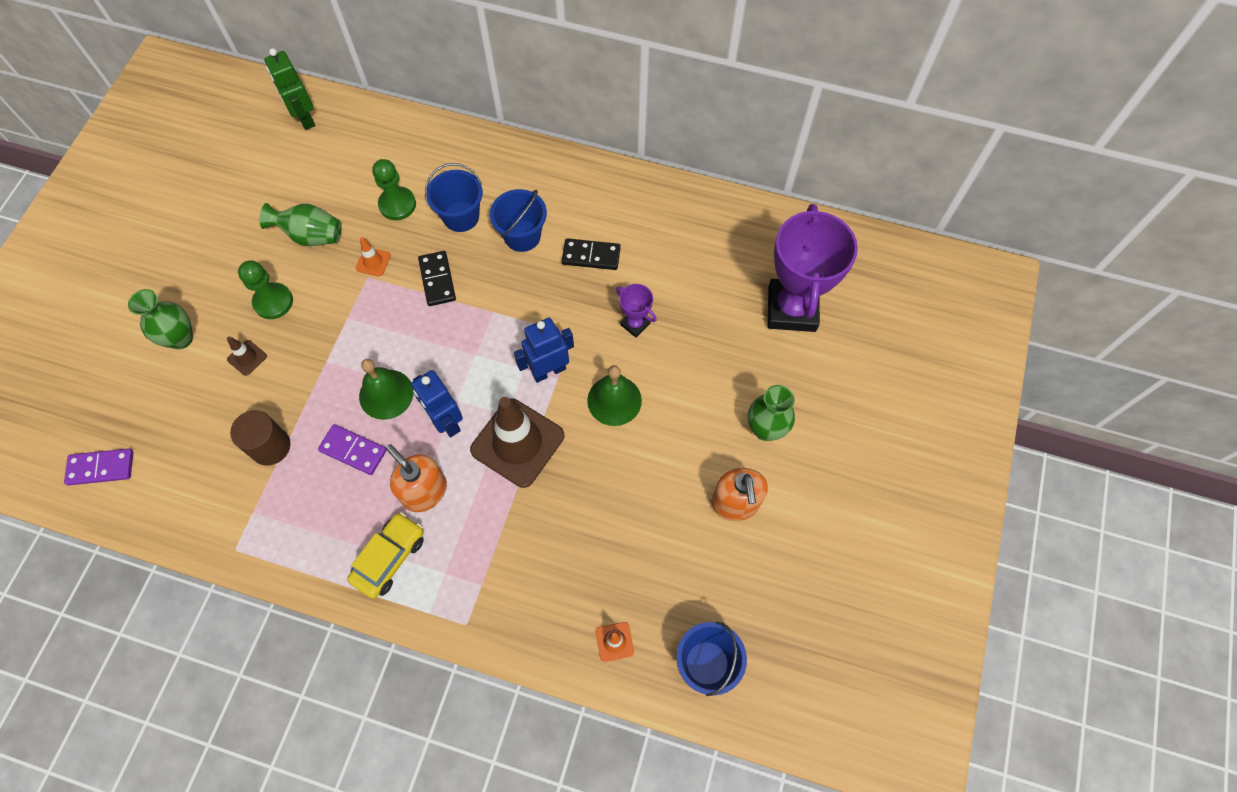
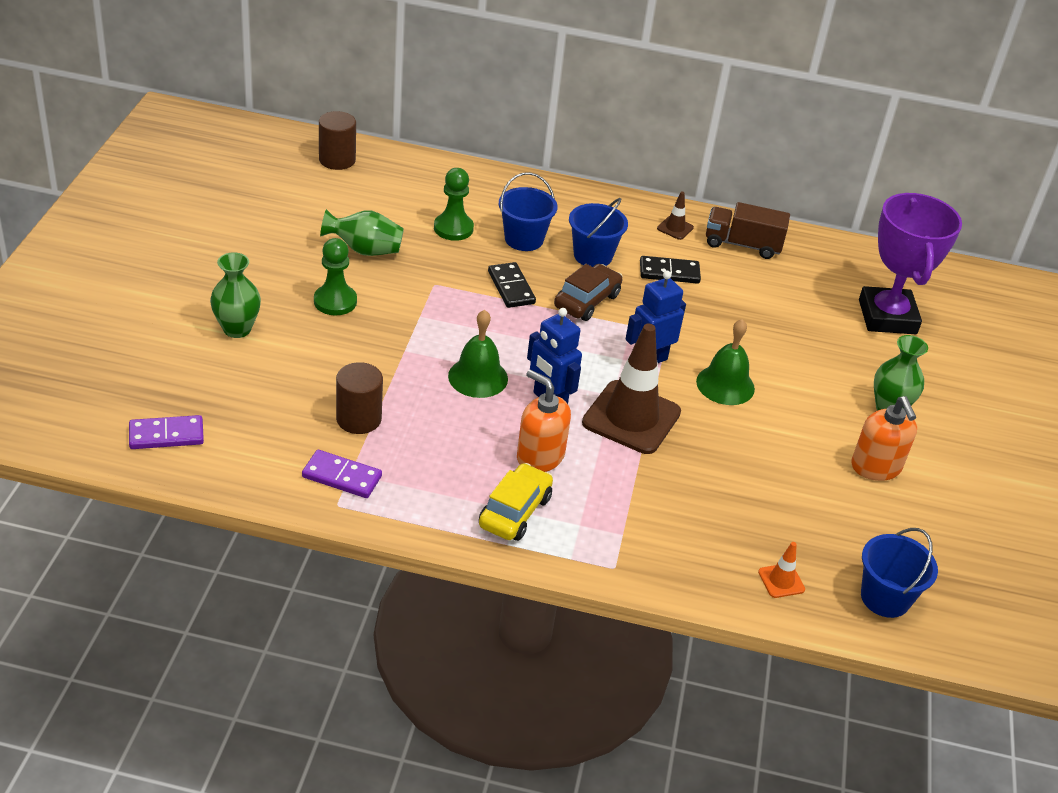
camera: 10 degrees left, 25 degrees down
(247, 358) = (316, 346): brown traffic cone -> brown traffic cone (675, 228)
(305, 118) = (337, 160): green robot -> brown cylinder
(353, 450) = (452, 422): purple domino -> purple domino (342, 476)
(373, 262) = (438, 272): orange traffic cone -> none
(505, 295) = (587, 301): none -> brown car
(635, 324) = (730, 326): purple trophy -> none
(670, 217) = (742, 245): none -> brown truck

